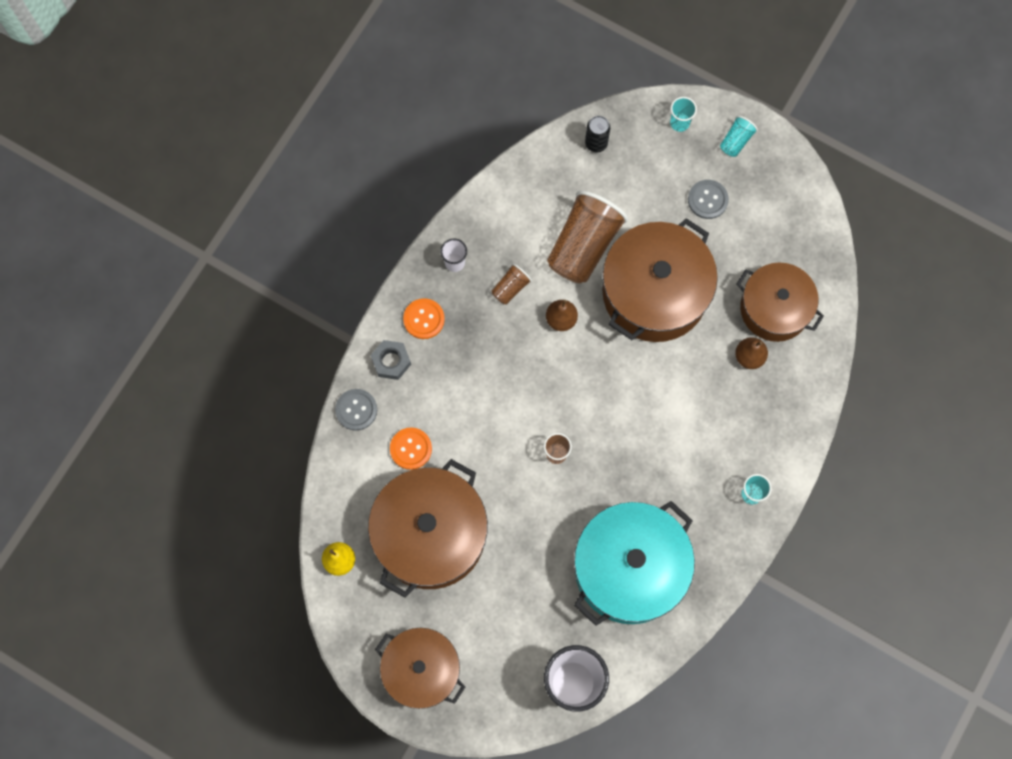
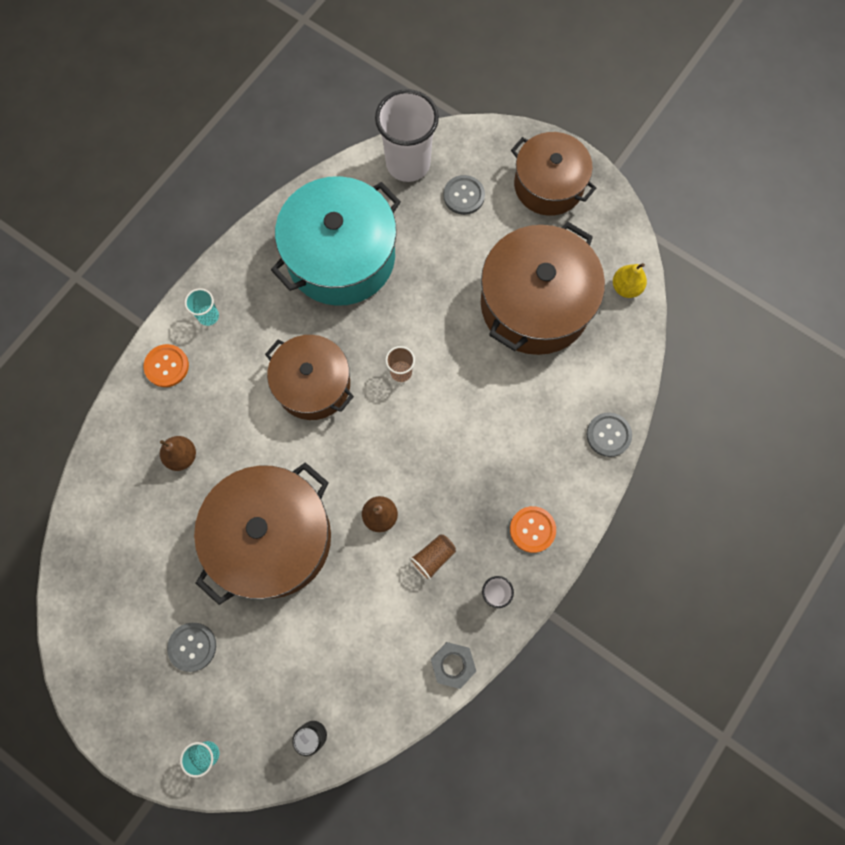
camera: 175 degrees left, 0 degrees up
(391, 361) = (570, 484): grey nut -> grey nut (453, 664)
(411, 449) = (552, 390): orange button -> orange button (166, 366)
(510, 649) = (464, 196): none -> grey button
(583, 246) = (344, 601): brown cup -> none
(736, 141) = (144, 722): turquoise cup -> none
(774, 309) = (143, 508): brown pot -> brown pot (313, 384)

